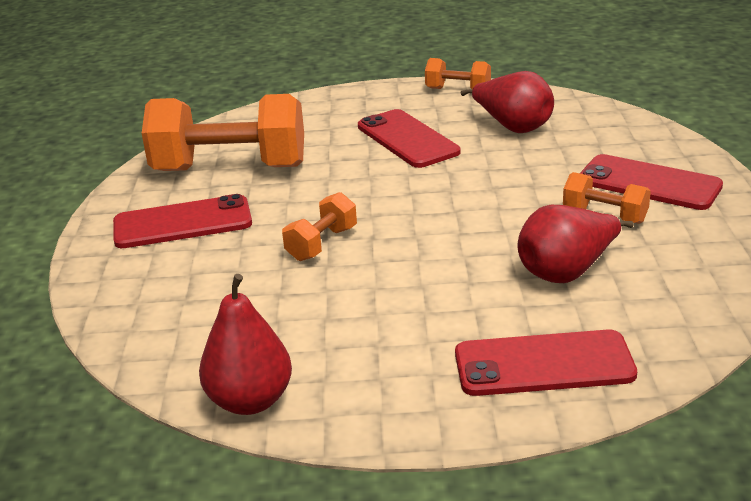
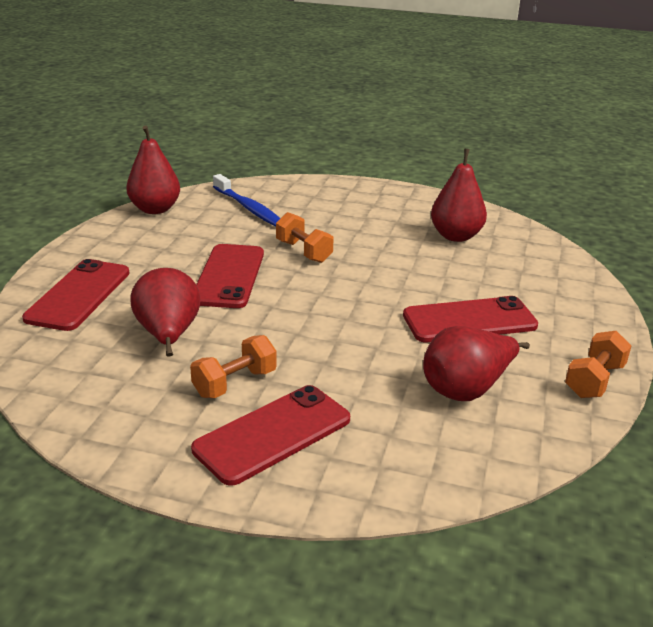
camera: 105 degrees right, 0 degrees up
(182, 223) = (376, 212): red phone -> red phone (229, 276)
(208, 317) = (248, 208): none -> blue toothbrush
(230, 168) = (456, 236): orange dumbbell -> red pear

